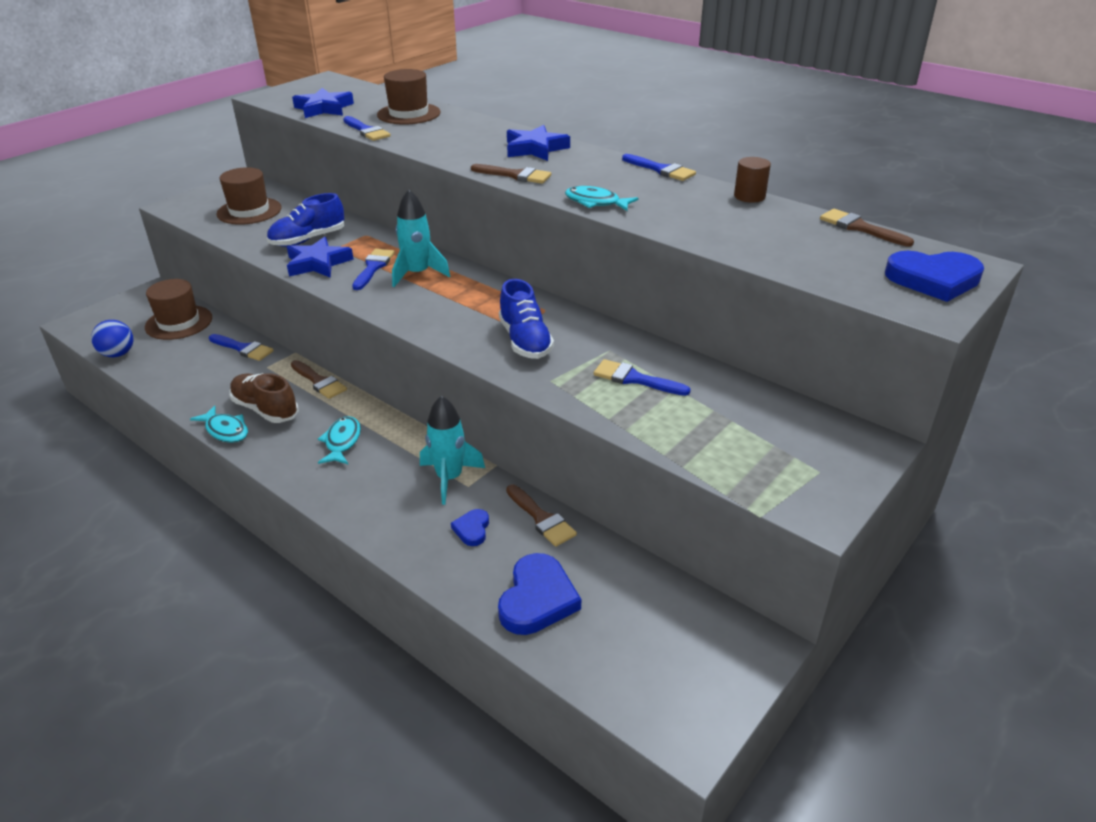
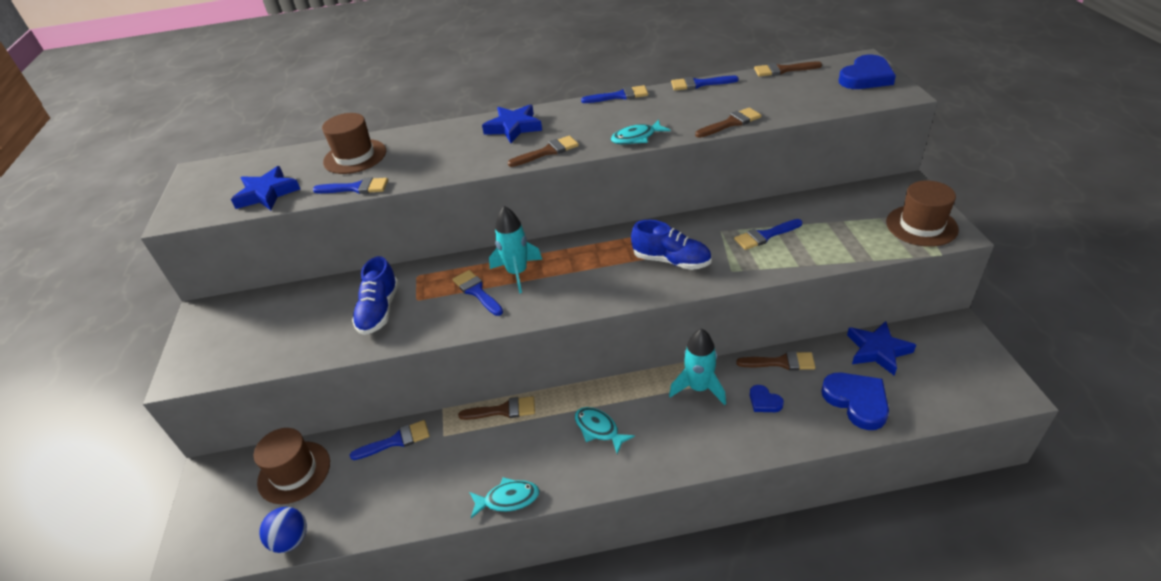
camera: 45 degrees left, 5 degrees up
(249, 211) = (272, 328): brown hat -> brown hat (921, 226)
(265, 409) = (505, 460): brown shoe -> none
(318, 263) = (429, 320): blue star -> blue star (878, 350)
(695, 236) = (731, 123): none -> brown brush
(749, 196) = (699, 84): brown cylinder -> blue brush

